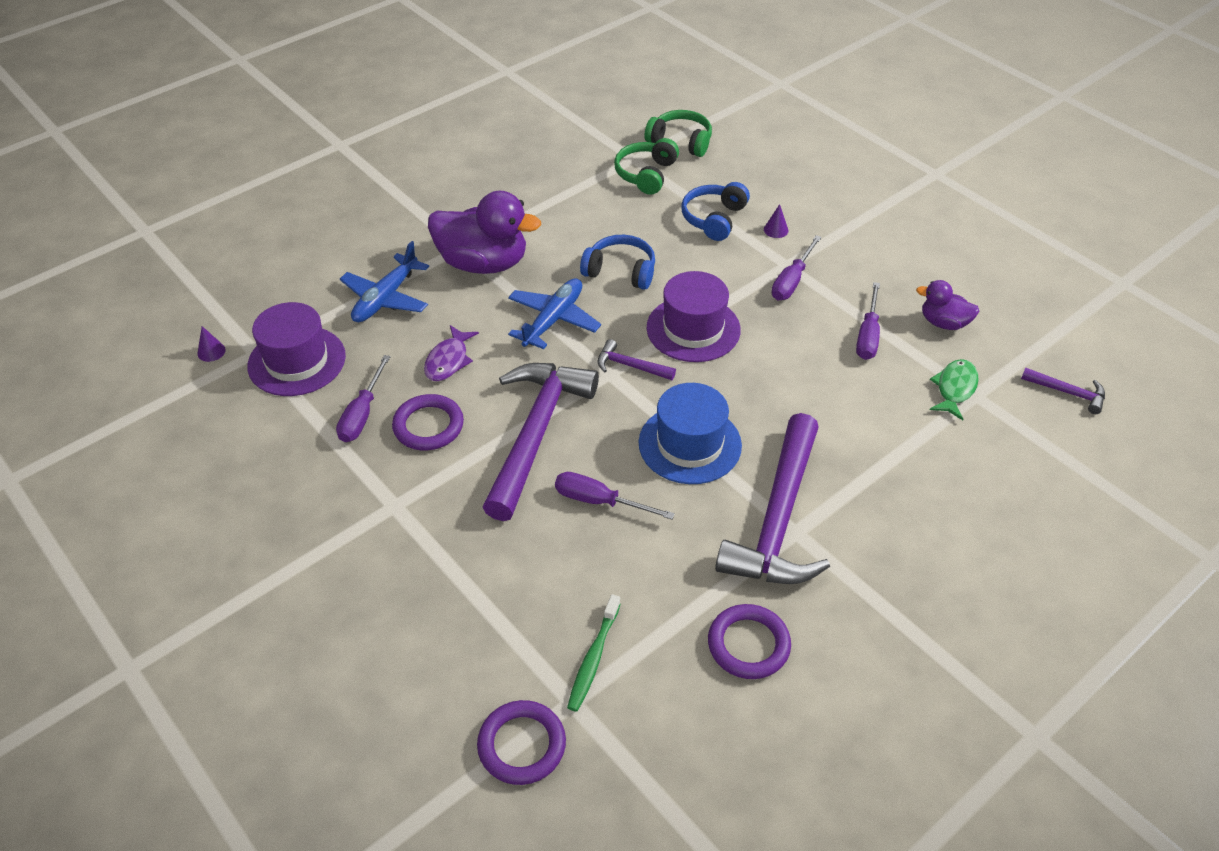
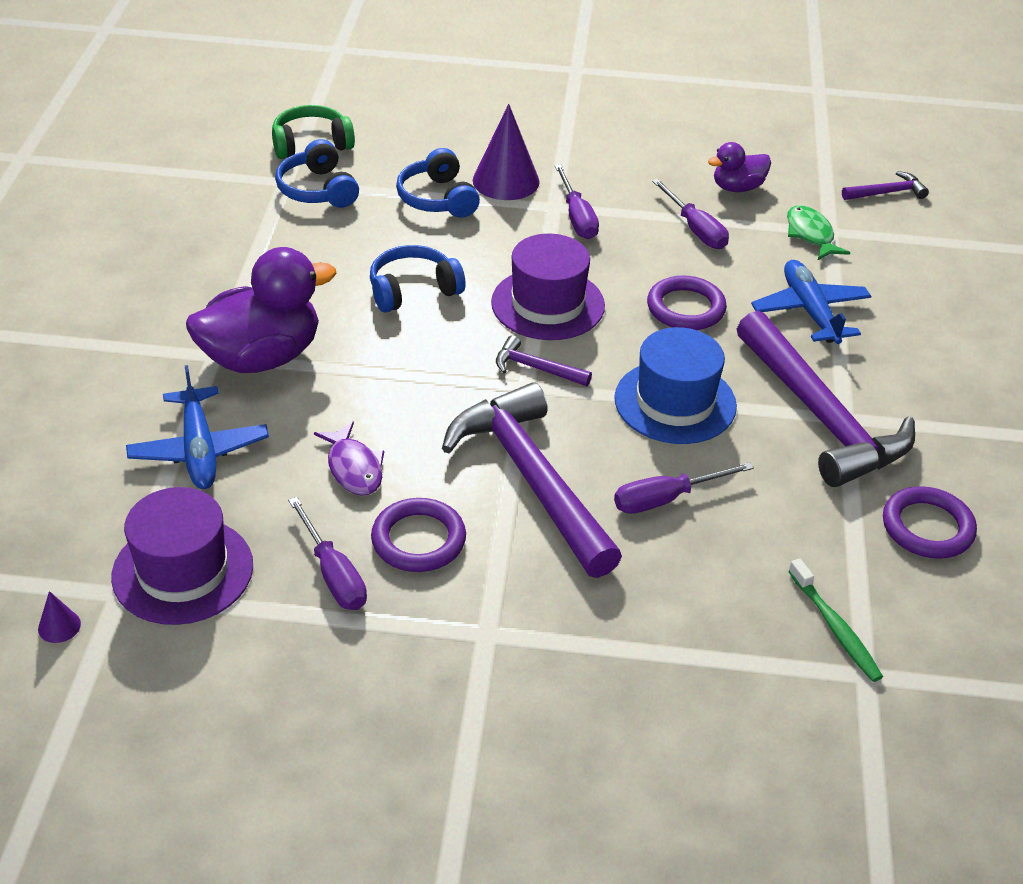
camera: 45 degrees left, 5 degrees down
(522, 745) = (877, 741): purple ring -> purple ring (685, 308)
(553, 320) = (408, 369): blue plane -> blue plane (810, 311)
(630, 366) = (536, 368): purple hammer -> purple hammer turned 45 degrees clockwise
(646, 174) = (318, 190): green headphones -> blue headphones
(776, 230) = (506, 181): purple cone -> purple cone, size x2.28

